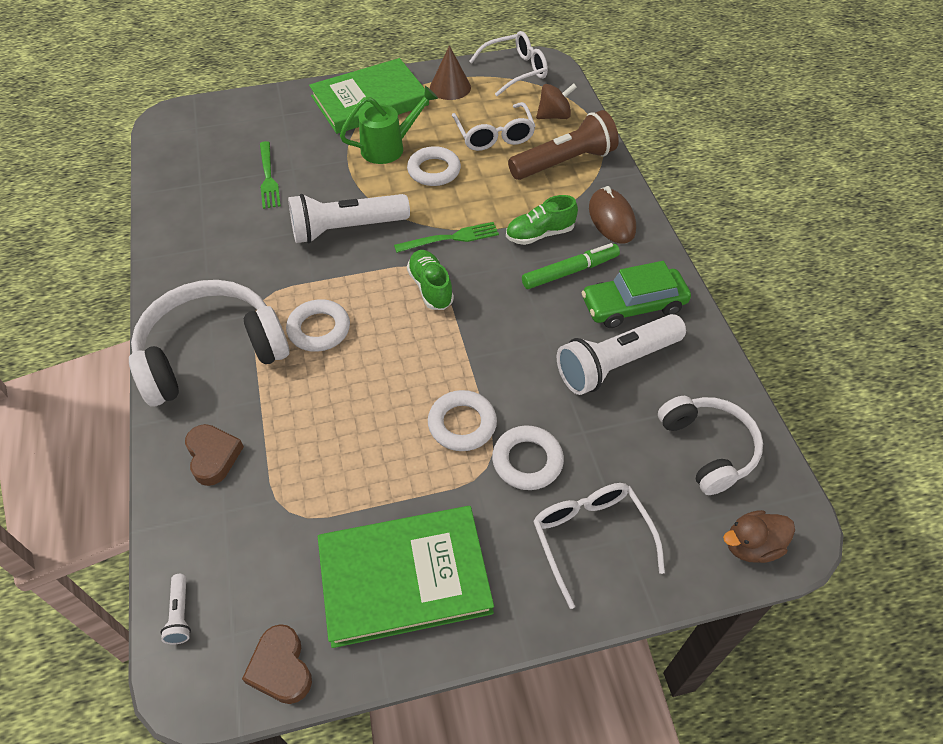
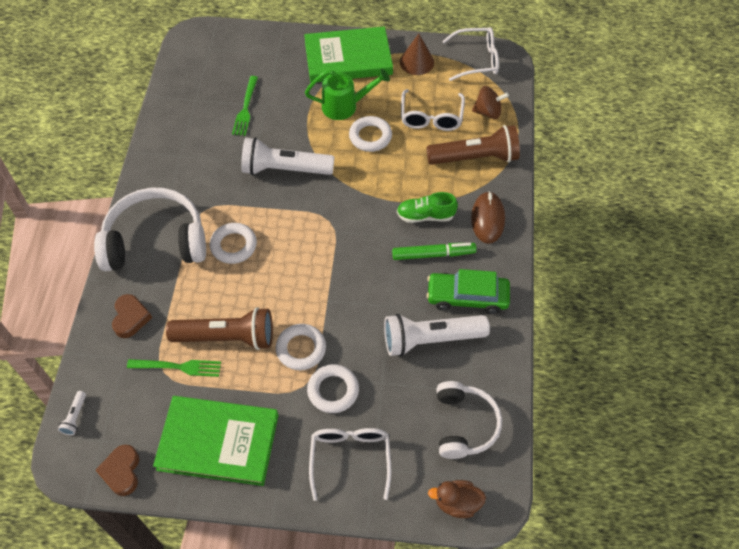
camera: 20 degrees right, 5 degrees up
(357, 440) = (226, 337): none -> brown flashlight
(430, 288) = (325, 236): green shoe -> none
(451, 238) = (358, 199): green fork -> green fork (179, 367)

